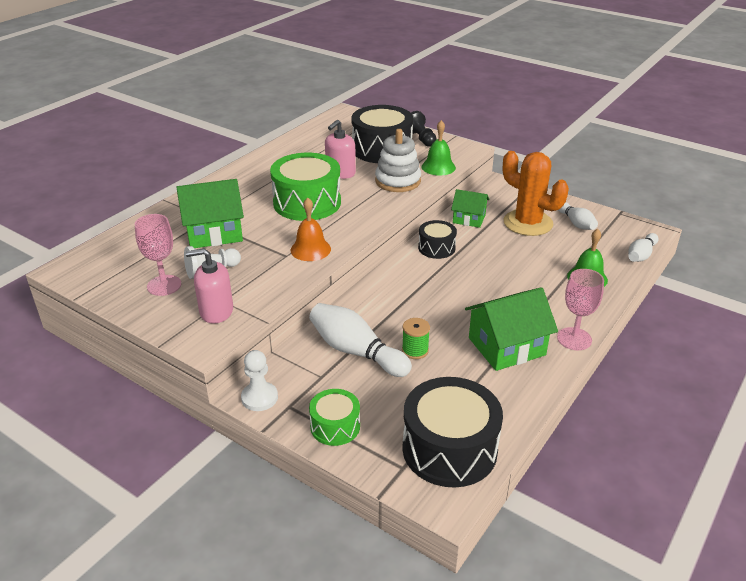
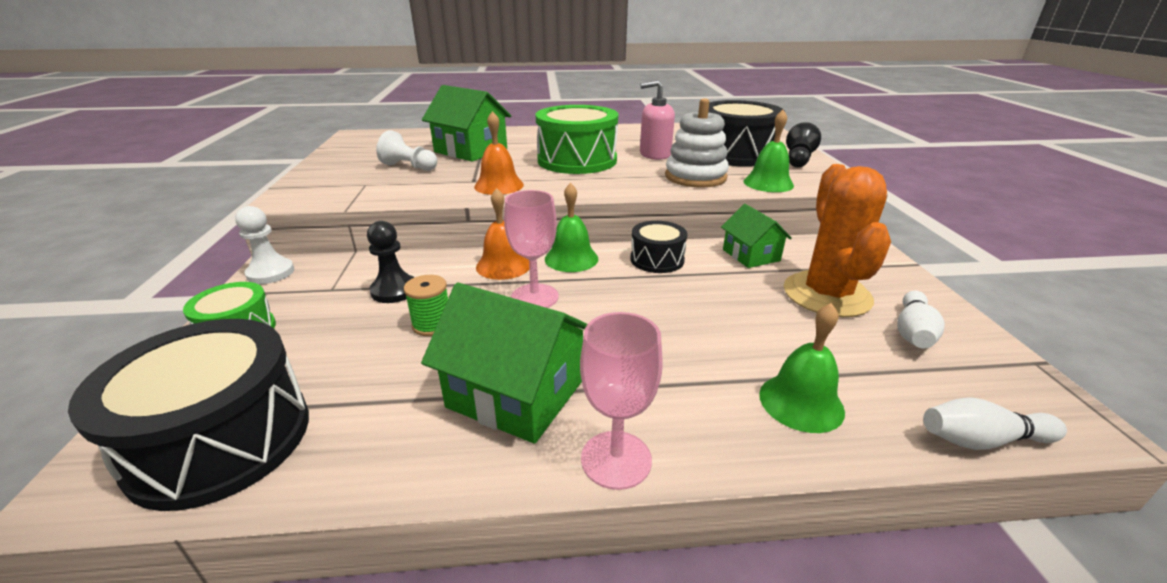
camera: 50 degrees right, 5 degrees down
(164, 285) = (366, 161): pink goblet -> pink goblet (535, 297)
(216, 311) = (344, 187): pink soap dispenser -> none
(356, 351) = (394, 290): white bowling pin -> black pawn
(375, 300) = (503, 265): none -> orange bell
(398, 274) = (571, 258): none -> green bell

